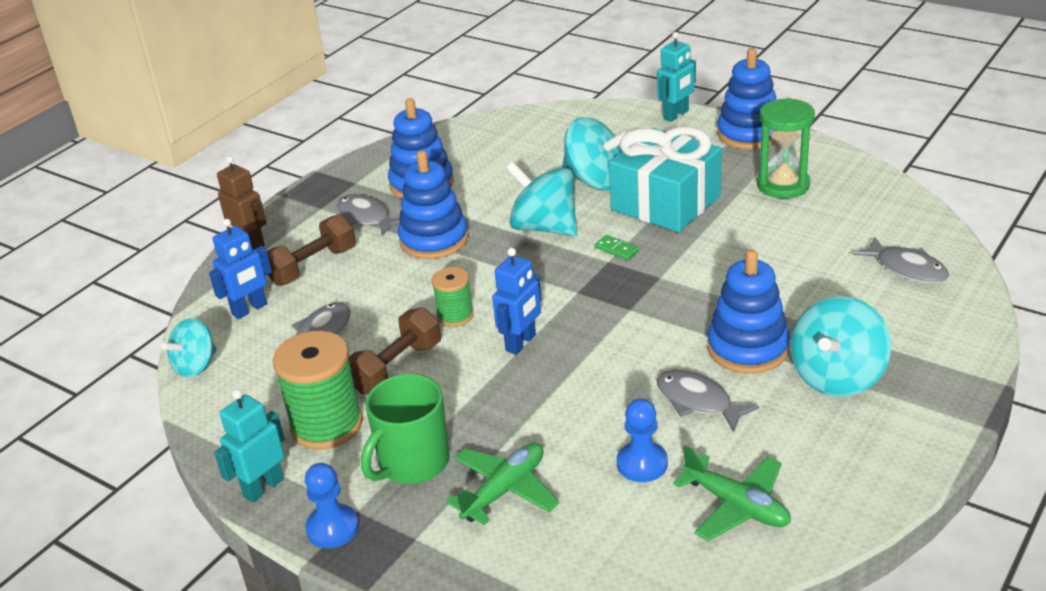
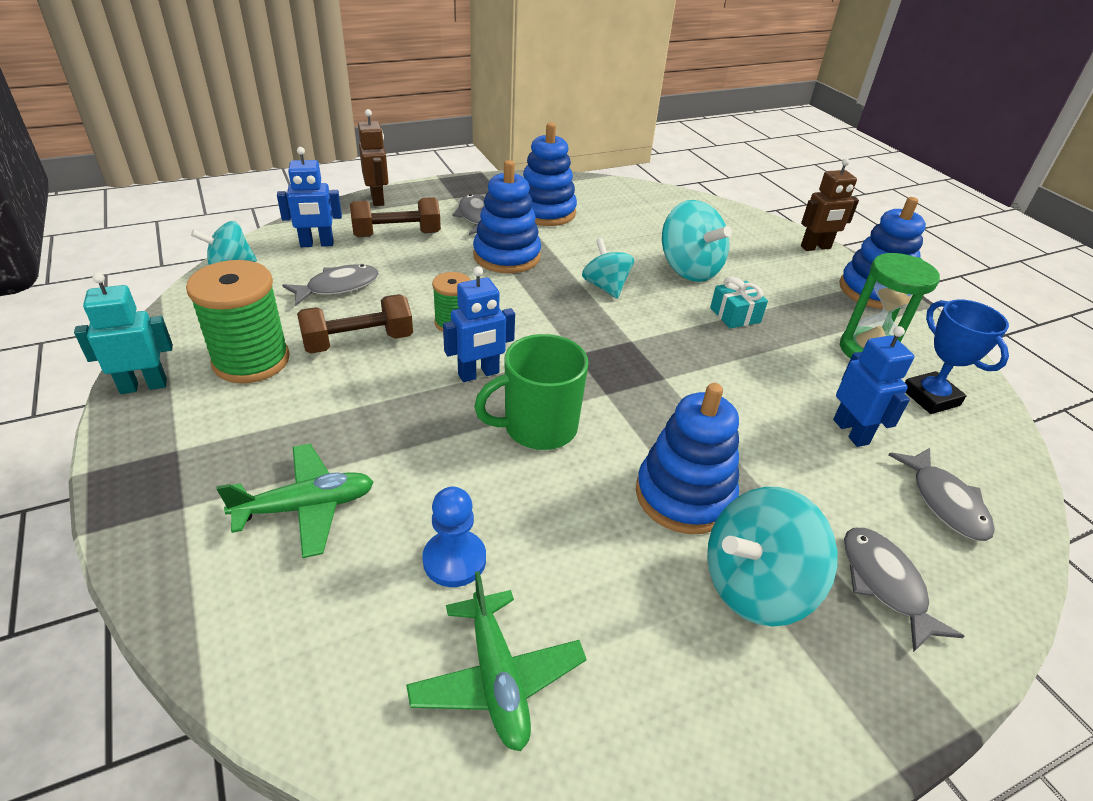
camera: 25 degrees right, 5 degrees up
(332, 528) = (140, 454): blue pawn -> none
(412, 463) = (269, 432): green mug -> green mug (538, 427)
(544, 227) = (605, 287): turquoise spinning top -> turquoise spinning top, size x0.64
(616, 249) = (649, 334): green domino -> none
(665, 203) = (735, 315): turquoise gift -> turquoise gift, size x0.44
(676, 115) = (815, 247): turquoise robot -> brown robot
(698, 401) = (577, 524): grey fish -> grey fish (884, 584)
(817, 251) = (851, 432): none -> blue robot
(848, 201) = (930, 397): none -> blue trophy

